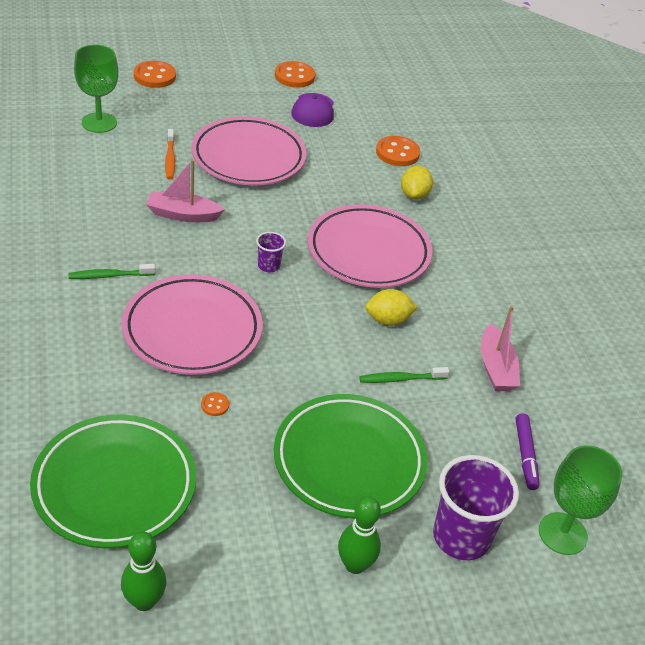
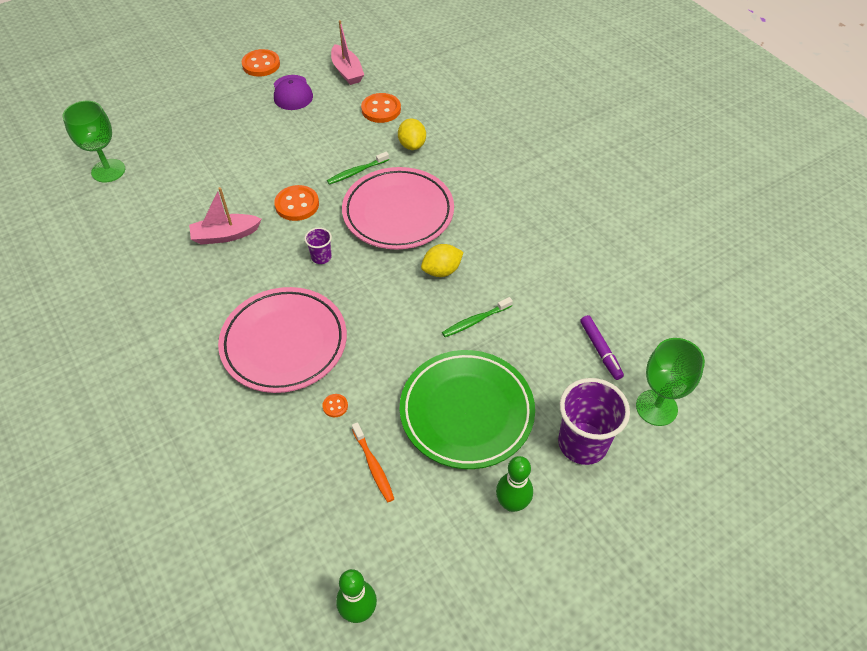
camera: 15 degrees left, 10 degrees up
(110, 276) = (188, 318): green toothbrush -> green toothbrush (356, 172)
(114, 485) = (285, 516): green plate -> none
(155, 76) = (137, 106): orange button -> orange button (297, 204)
(170, 158) = (189, 184): orange toothbrush -> orange toothbrush (373, 466)
(248, 157) = (257, 158): pink plate -> none
(496, 368) = (545, 281): pink boat -> pink boat (347, 71)

